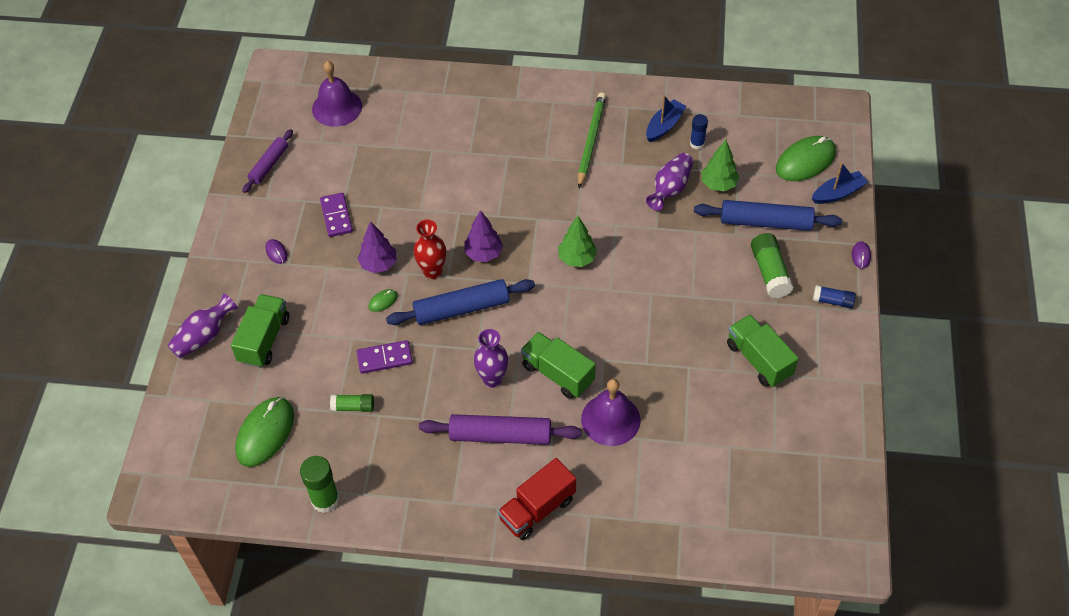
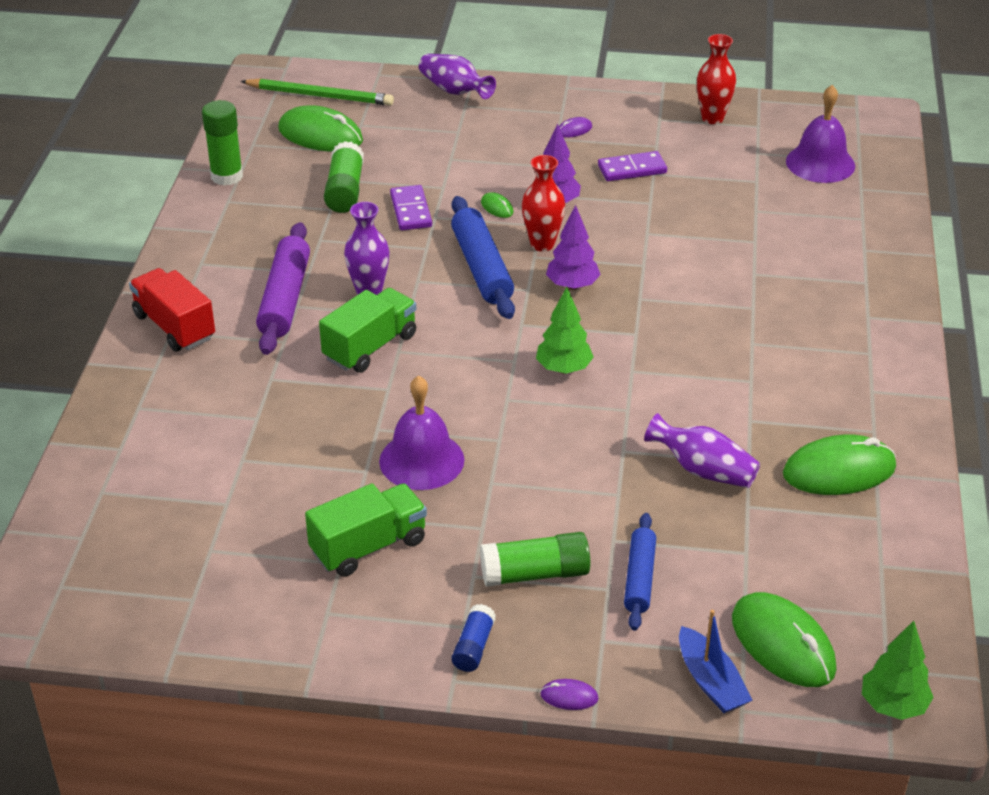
camera: 90 degrees right, 15 degrees down
(264, 339) = (446, 128): green truck -> none
(269, 165) = (712, 118): purple rolling pin -> red vase
(353, 407) = (345, 190): green glue stick -> green glue stick, size x1.62
(591, 140) = (794, 389): green pencil -> green pencil (320, 96)
(610, 419) = (291, 392): purple bell -> purple bell (421, 460)
(664, 126) = (839, 471): blue boat -> green mouse
(697, 144) = (804, 507): blue glue stick -> none
(718, 184) = (718, 527): green tree -> green tree (893, 706)
(765, 222) = (640, 578): blue rolling pin -> blue rolling pin, size x0.63

